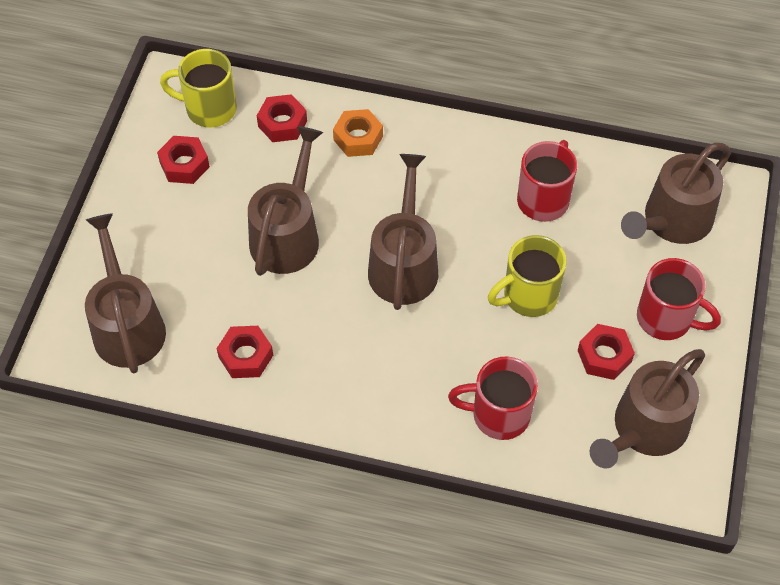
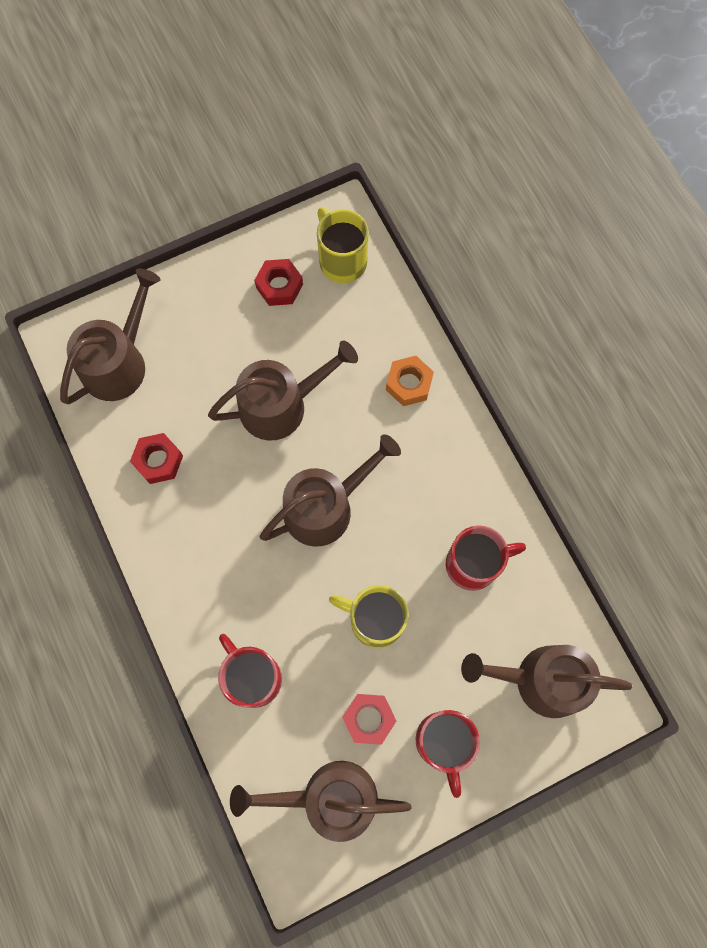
camera: 50 degrees right, 15 degrees up
(282, 123) = (374, 321): red nut -> none

